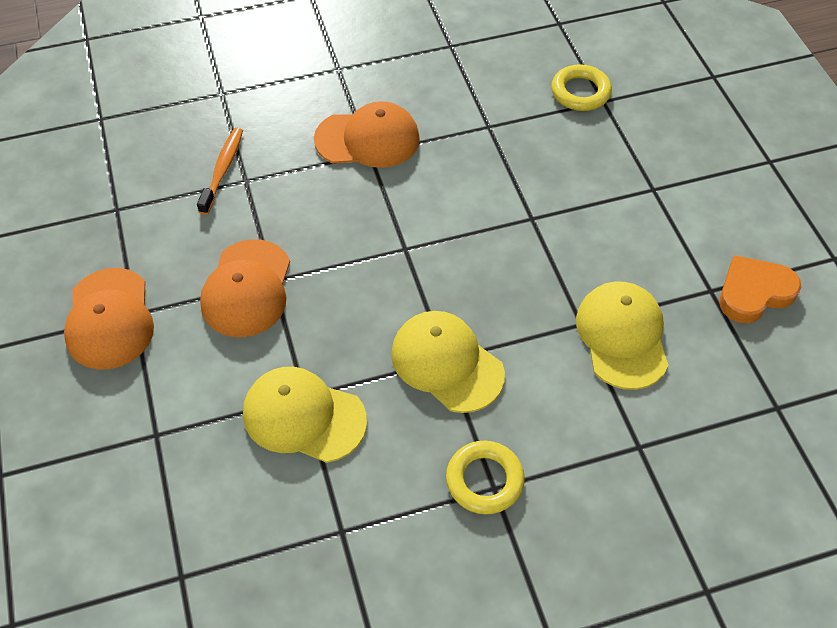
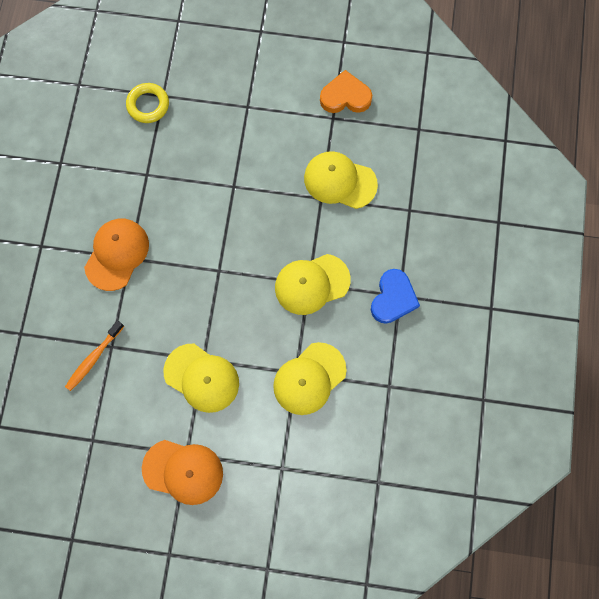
camera: 65 degrees left, 20 degrees up
(222, 170) = (94, 358): orange toothbrush -> orange toothbrush turned 90 degrees counterclockwise
(247, 289) = (202, 378): orange cap -> yellow cap
(484, 480) = (393, 298): yellow ring -> blue heart
(754, 292) = (345, 96): orange heart -> orange heart turned 90 degrees clockwise

